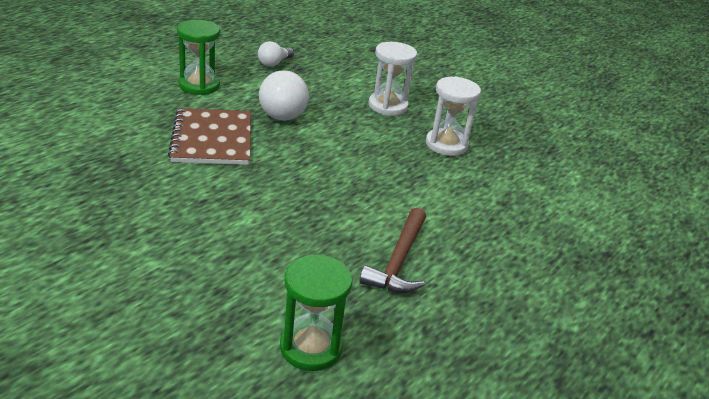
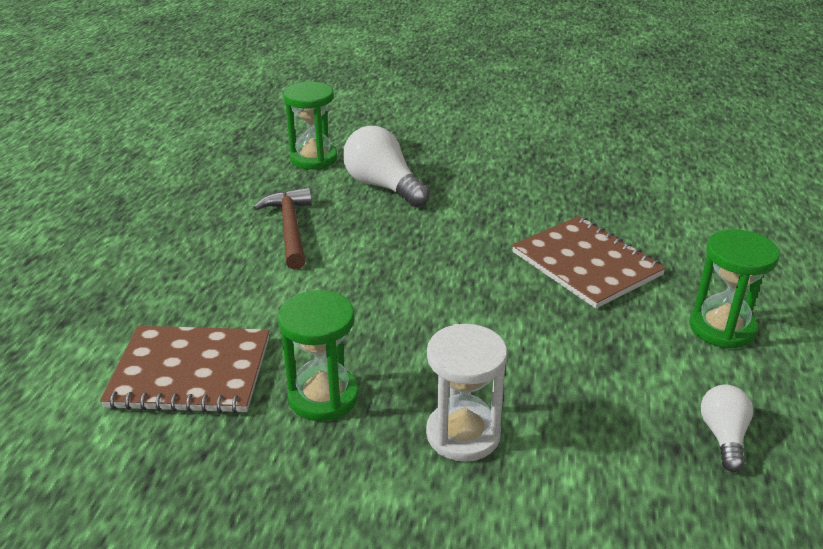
camera: 155 degrees right, 0 degrees up
(280, 110) = (582, 341): white light bulb -> white light bulb (383, 186)
(446, 144) = (323, 396): white hourglass -> green hourglass
(519, 185) = (190, 372): none -> brown notebook

